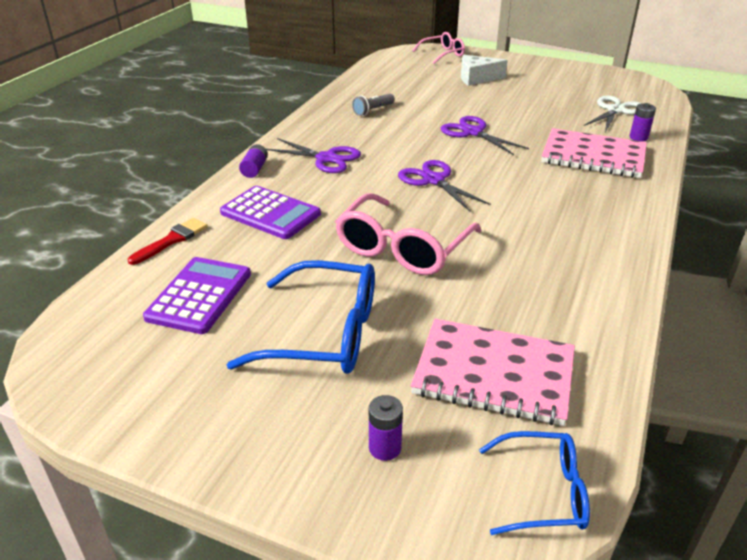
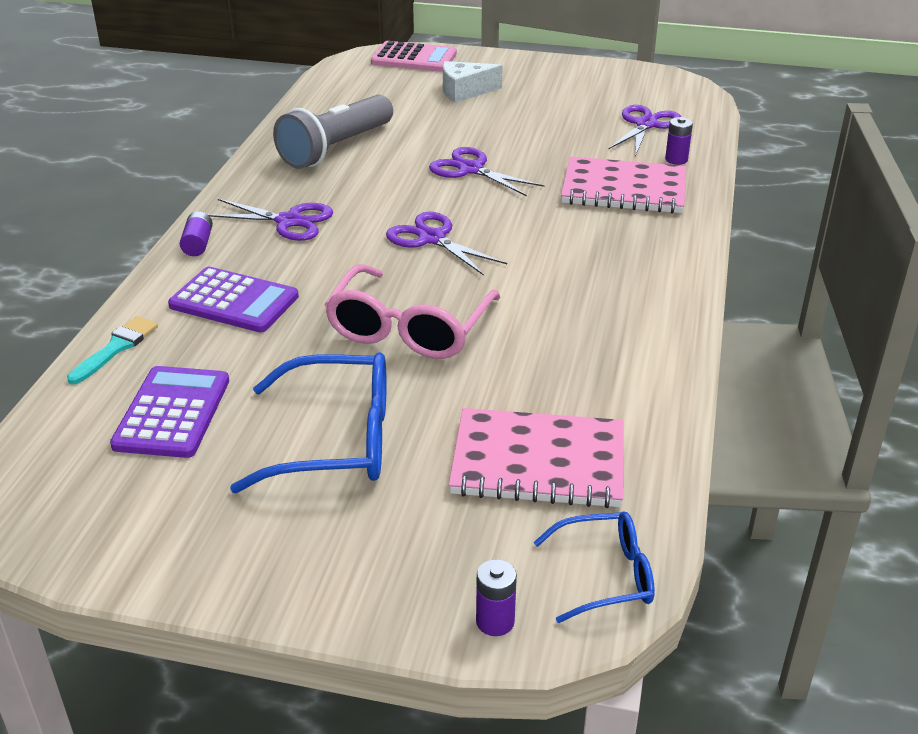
camera: 10 degrees left, 0 degrees up
(171, 240) = (116, 348): red brush -> turquoise brush
(373, 111) = (336, 149): grey flashlight -> grey flashlight, size x2.20
(385, 448) = (431, 554): purple battery -> purple battery (495, 621)
(443, 54) = (414, 58): pink glasses -> pink calculator
(616, 110) = (646, 124): white scissors -> purple scissors

